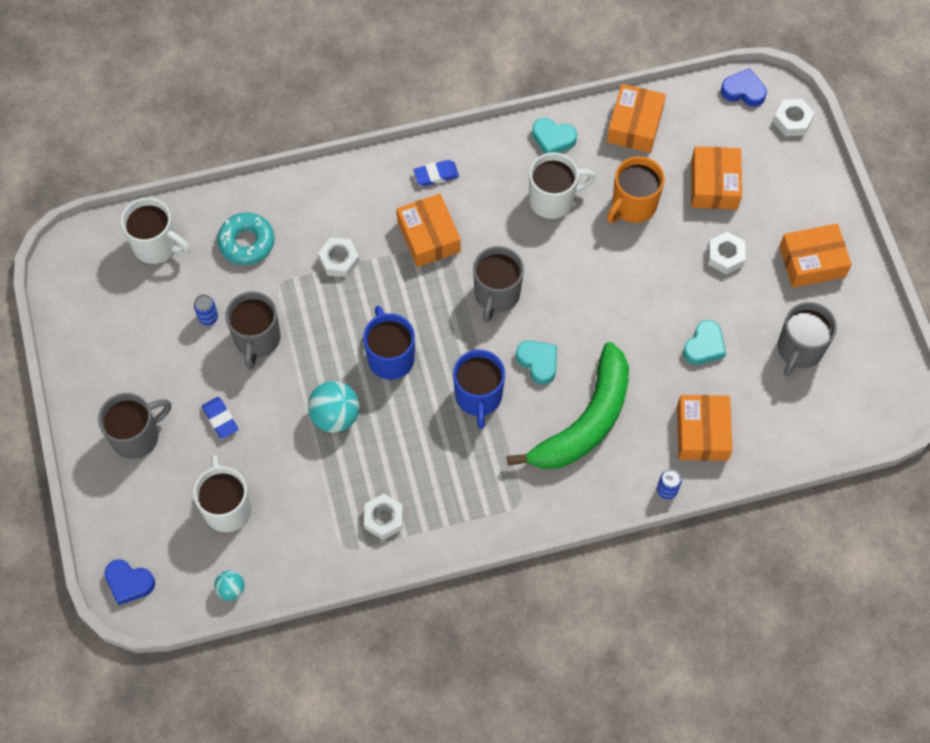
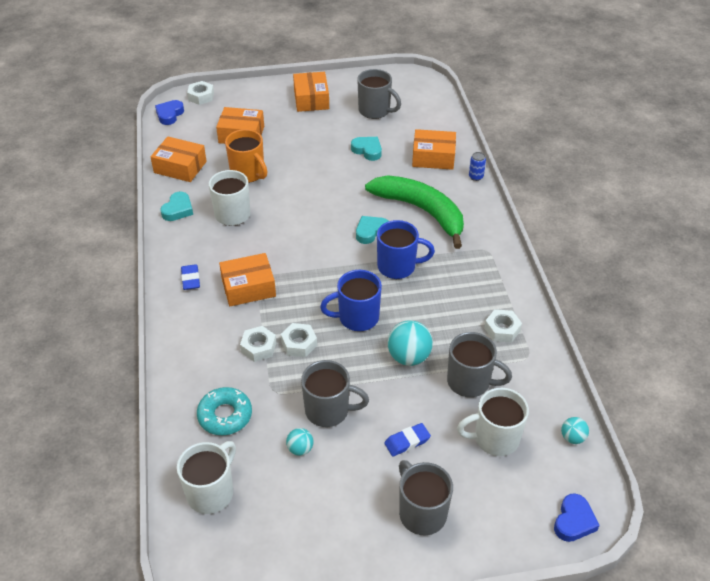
camera: 85 degrees left, 20 degrees down
(208, 317) = (300, 449): blue can -> turquoise ball
(496, 295) = (310, 250): grey mug -> grey mug (470, 382)
(725, 256) = (299, 135): white nut -> white nut (299, 344)

